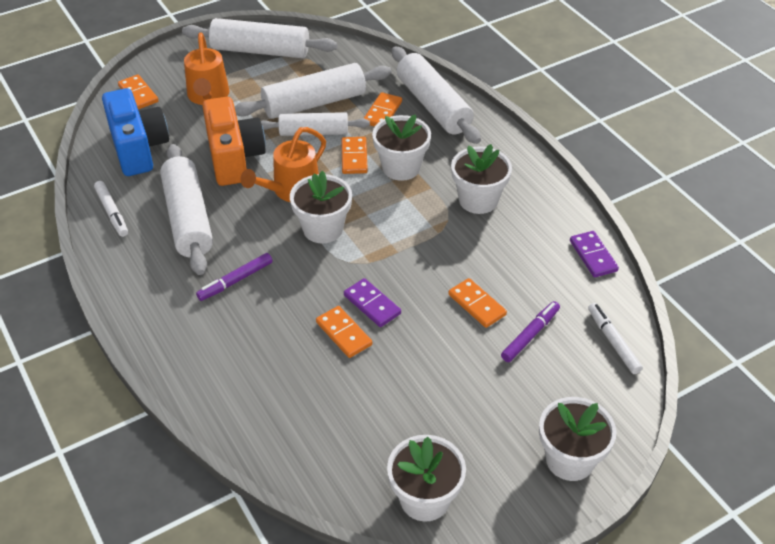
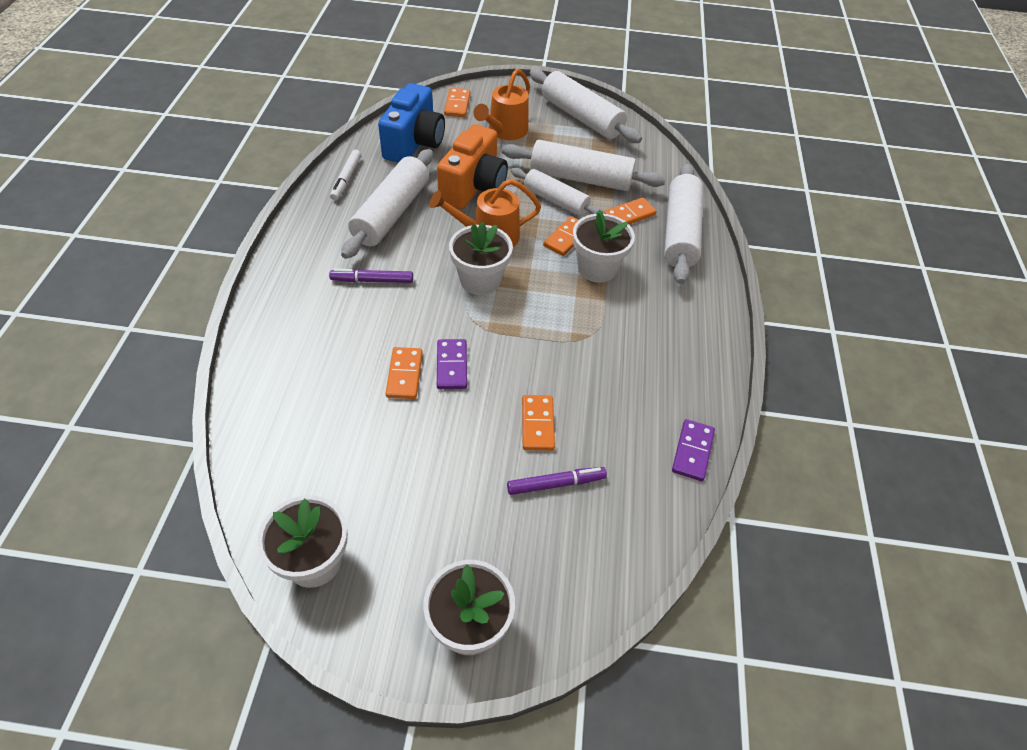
camera: 35 degrees right, 5 degrees up
(478, 200) = (635, 334): white flower pot -> none
(613, 342) = (627, 545): white marker -> none

